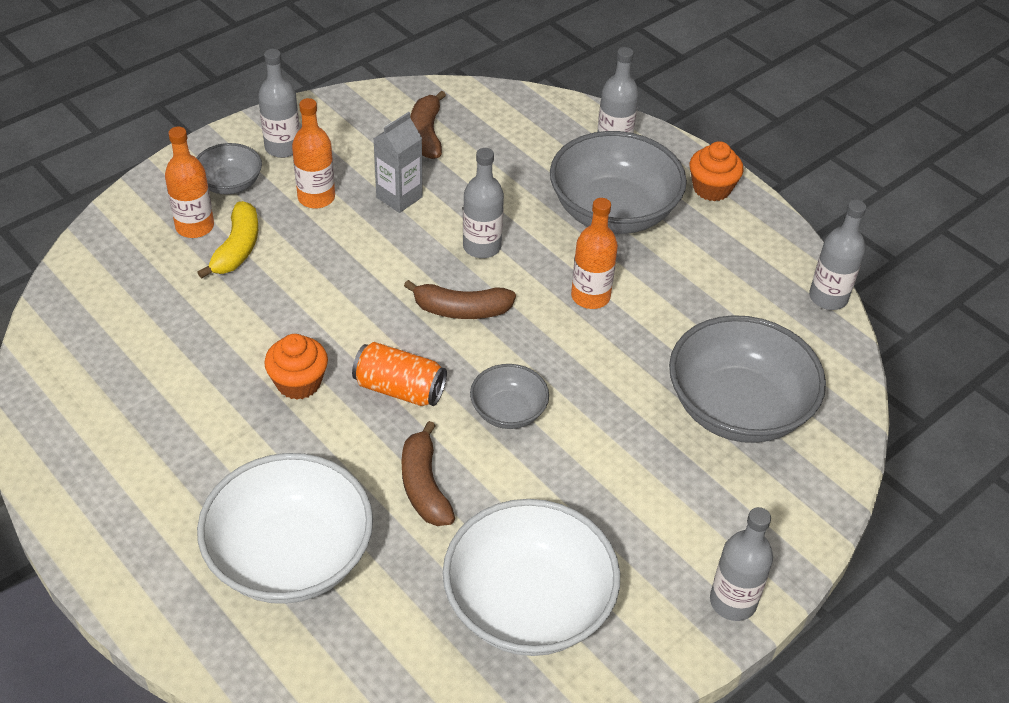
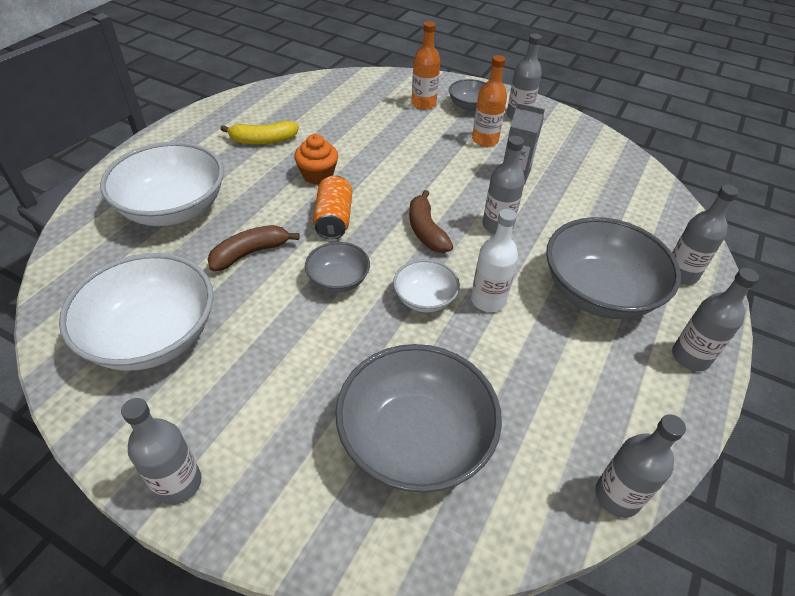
camera: 70 degrees right, 0 degrees up
(237, 248) = (416, 123): yellow banana -> yellow banana (263, 140)
(426, 134) = (590, 170): brown banana -> none
(568, 346) = (424, 298): none -> white bowl
(590, 296) = (488, 300): orange bottle -> white bottle
(712, 188) = (690, 357): orange cupcake -> grey bottle

